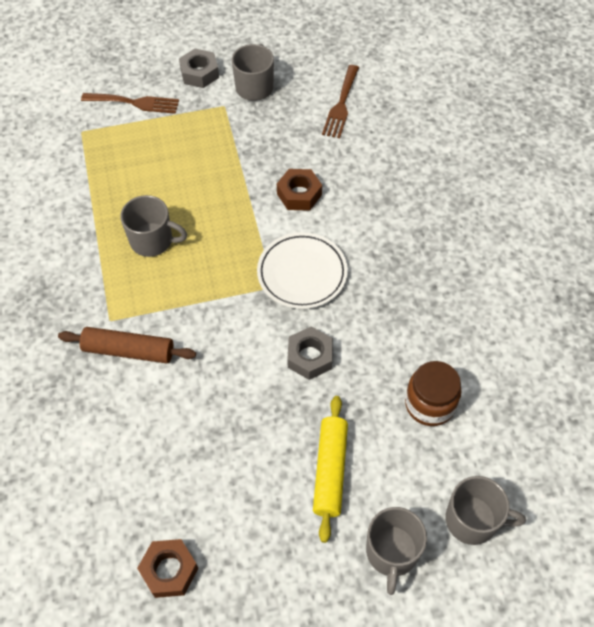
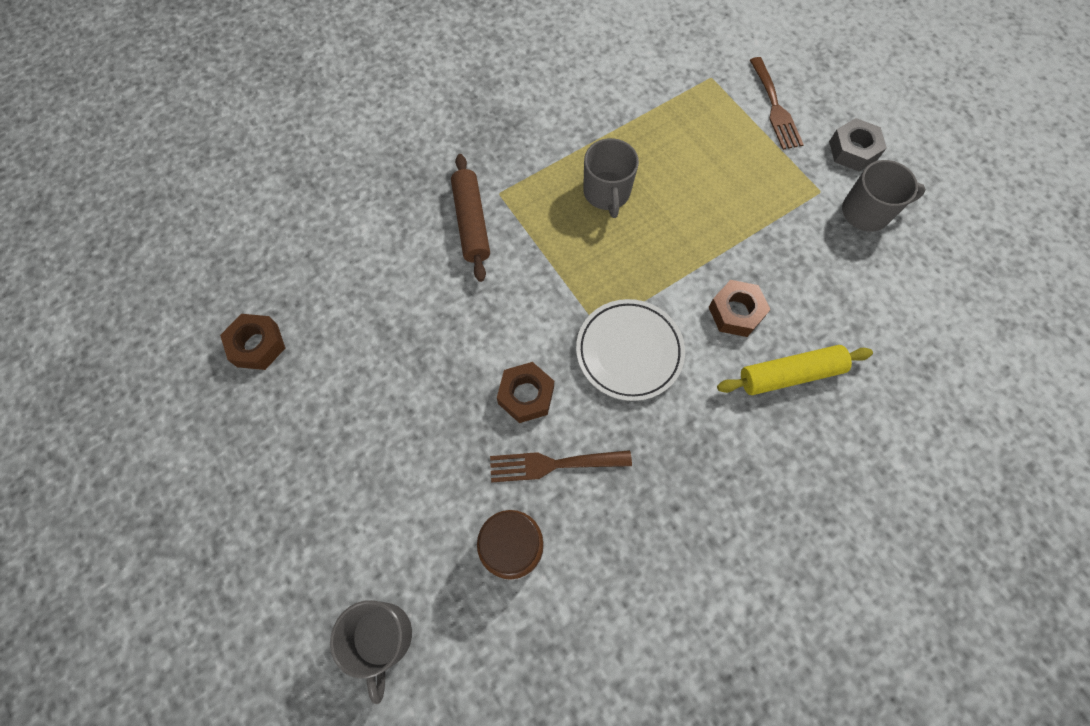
camera: 70 degrees right, 10 degrees up
(310, 357) = (526, 395): grey nut -> brown nut
(330, 470) = (398, 460): yellow rolling pin -> yellow rolling pin (790, 374)
(341, 105) = (896, 314): brown fork -> brown fork (553, 464)
(391, 553) = (323, 554): grey mug -> none

